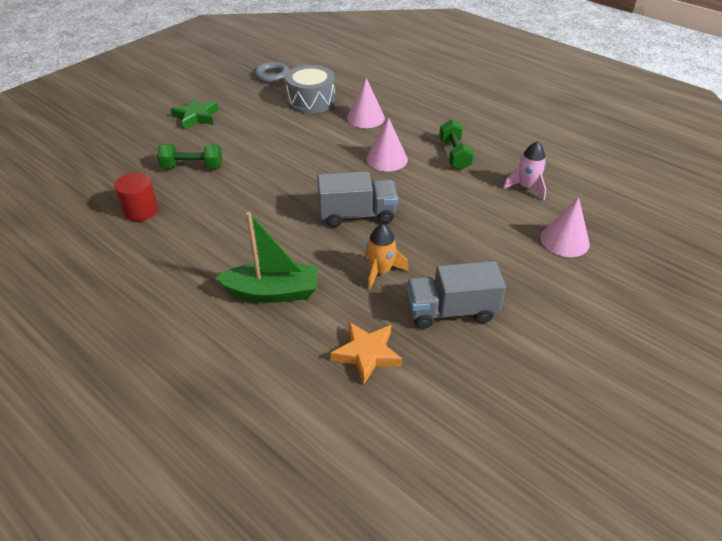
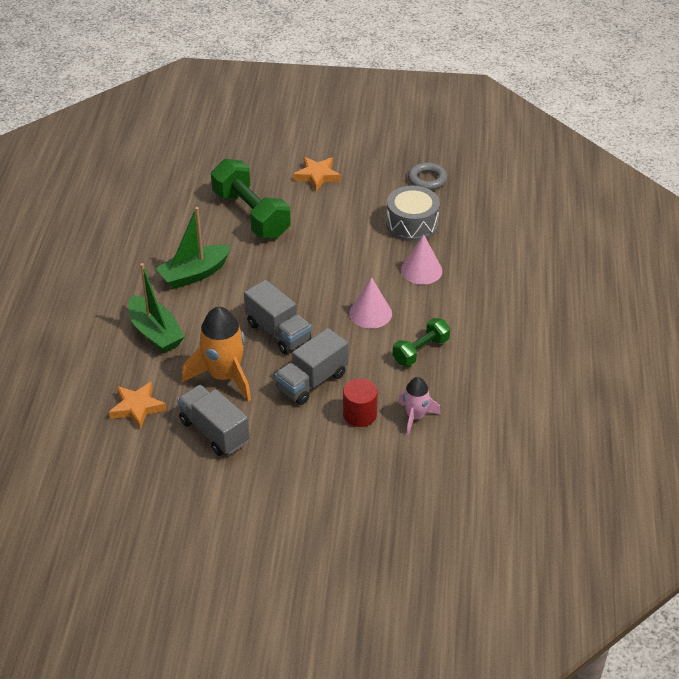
camera: 55 degrees right, 0 degrees up
(141, 211) = (178, 222): red cylinder -> red cylinder (359, 414)
(192, 166) = (251, 214): green dumbbell -> green dumbbell, size x1.77
(196, 116) = (317, 176): green star -> orange star
(223, 231) = (194, 274): none -> green boat
(381, 271) = (224, 376): orange rocket -> orange rocket, size x1.72
(437, 222) = (312, 381): none -> grey truck
(564, 240) = (359, 467): pink cone -> none

